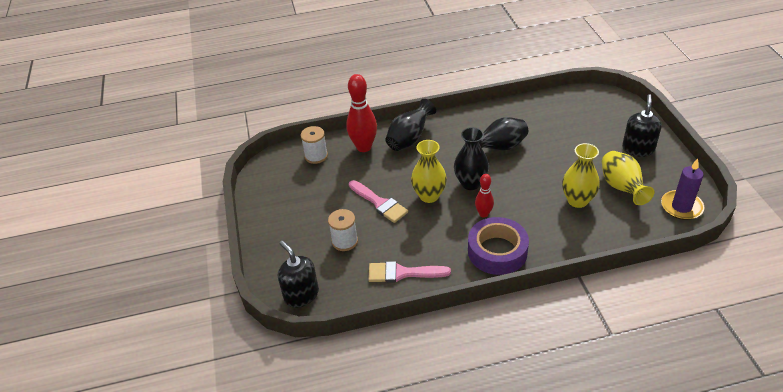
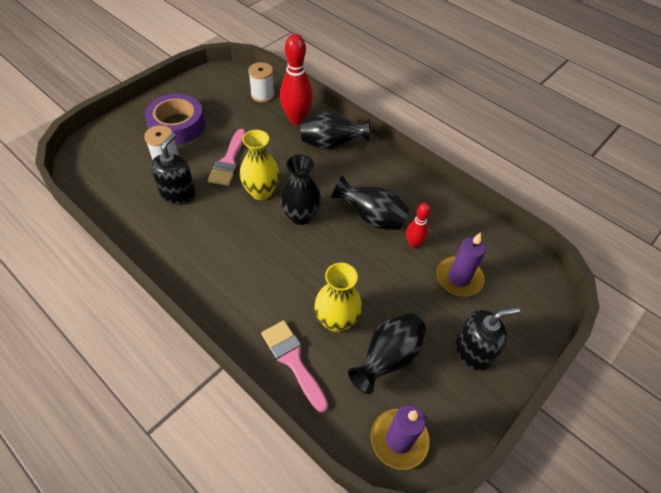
camera: 50 degrees right, 10 degrees up
(301, 295) = (88, 160): black soap dispenser -> black soap dispenser (178, 194)
(402, 273) = (146, 216): pink brush -> pink brush (293, 360)
(483, 214) = (262, 244): red bowling pin -> red bowling pin (413, 244)
(497, 251) = (214, 277): purple tape -> purple tape (177, 125)
(579, 130) = (459, 278): none -> purple candle
(621, 188) = (388, 358): yellow vase -> black vase

